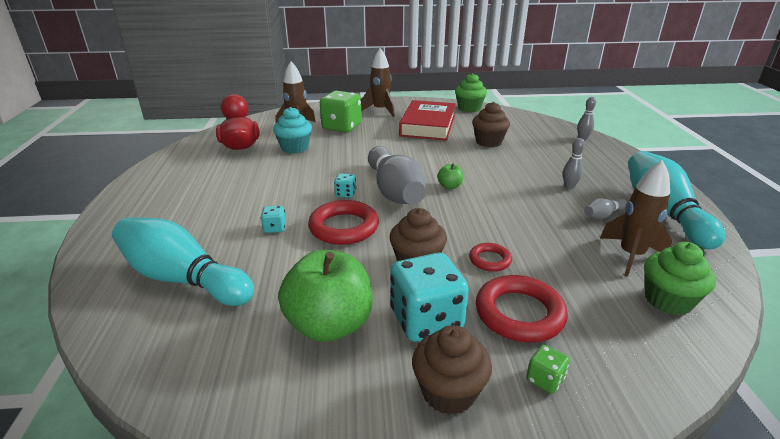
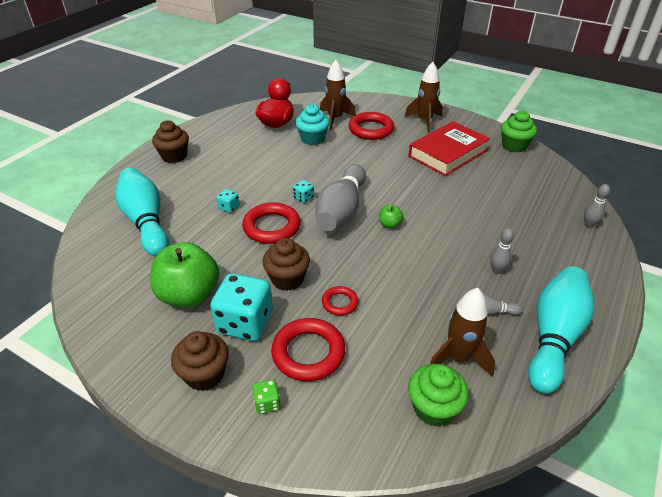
camera: 35 degrees right, 10 degrees up
(341, 127) = (371, 129): green dice -> red ring
(488, 142) = (483, 192): brown cupcake -> brown cupcake (174, 156)

